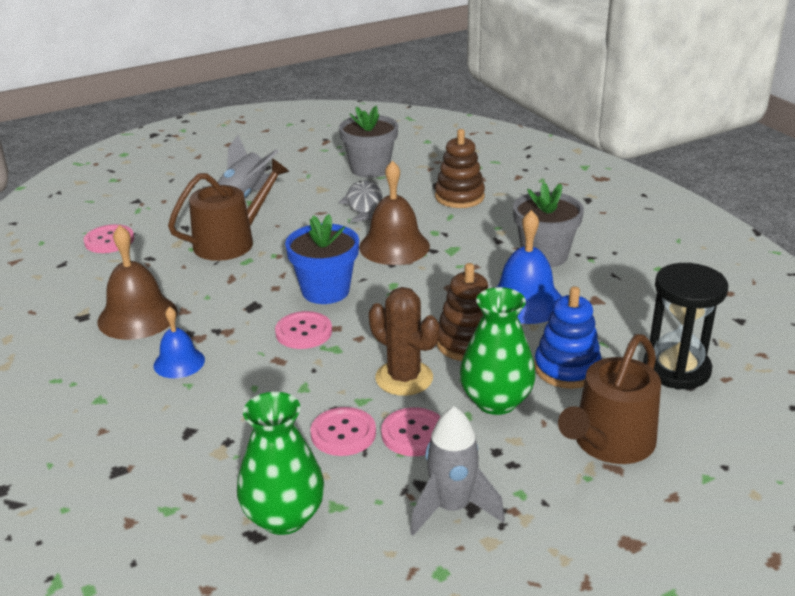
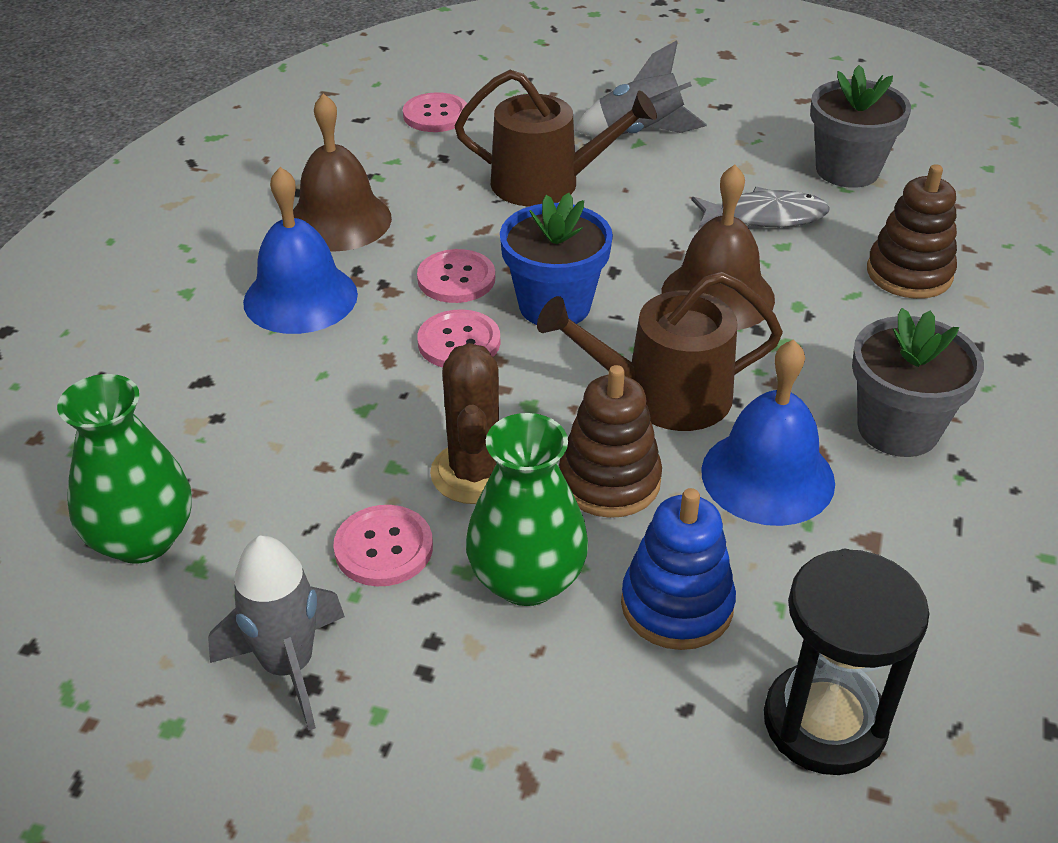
camera: 45 degrees right, 10 degrees up
(179, 362) = (300, 298): blue bell -> blue bell, size x1.66
(343, 433) = (321, 491): pink button -> pink button (456, 279)
(364, 204) = (765, 217): grey fish -> grey fish turned 45 degrees clockwise
(609, 443) = (571, 744): brown watering can -> brown watering can (663, 396)

